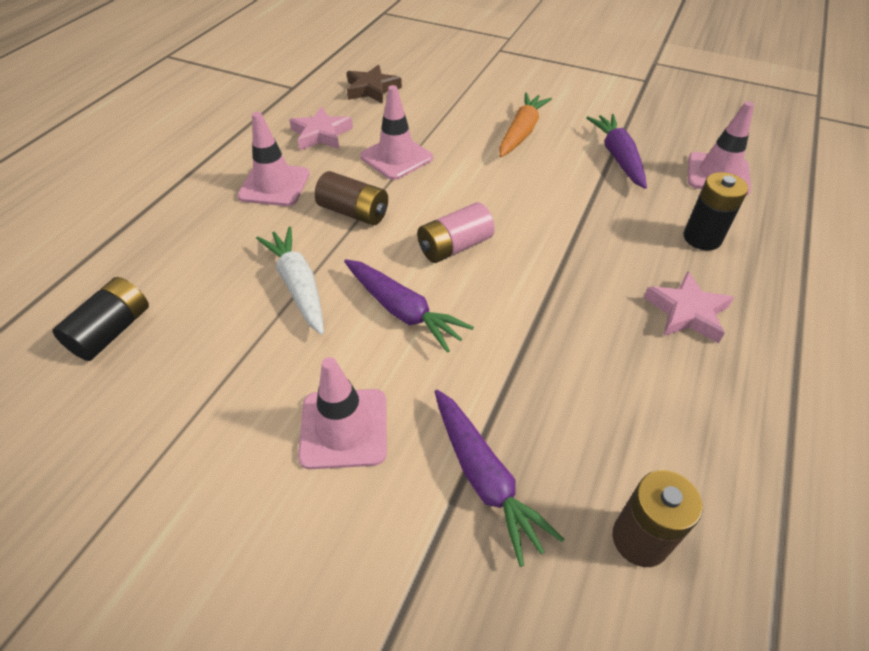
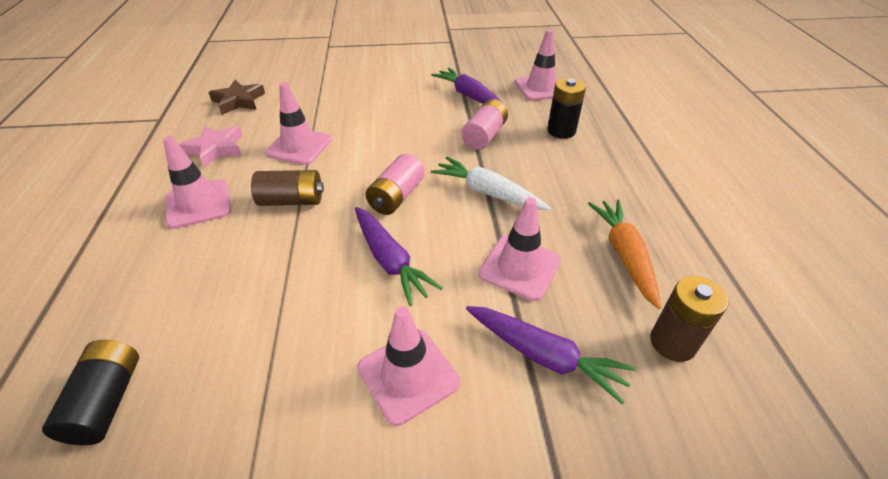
camera: 30 degrees left, 5 degrees down
(298, 285) = (282, 278): white carrot -> white carrot (488, 192)
(402, 311) = (390, 261): purple carrot -> purple carrot turned 45 degrees clockwise
(521, 132) = (388, 99): orange carrot -> orange carrot (624, 255)
(528, 376) = (519, 267): none -> pink traffic cone
(600, 212) = (484, 136): none -> pink battery
(687, 312) = (587, 181): pink star -> none

